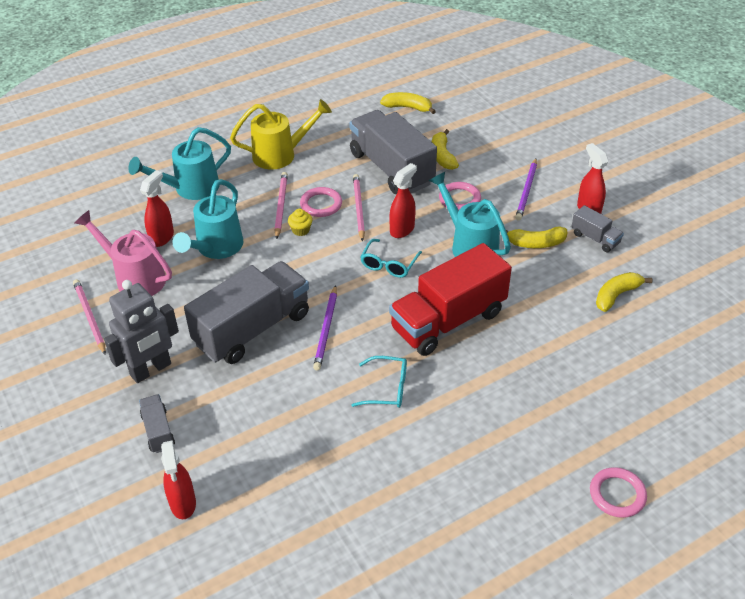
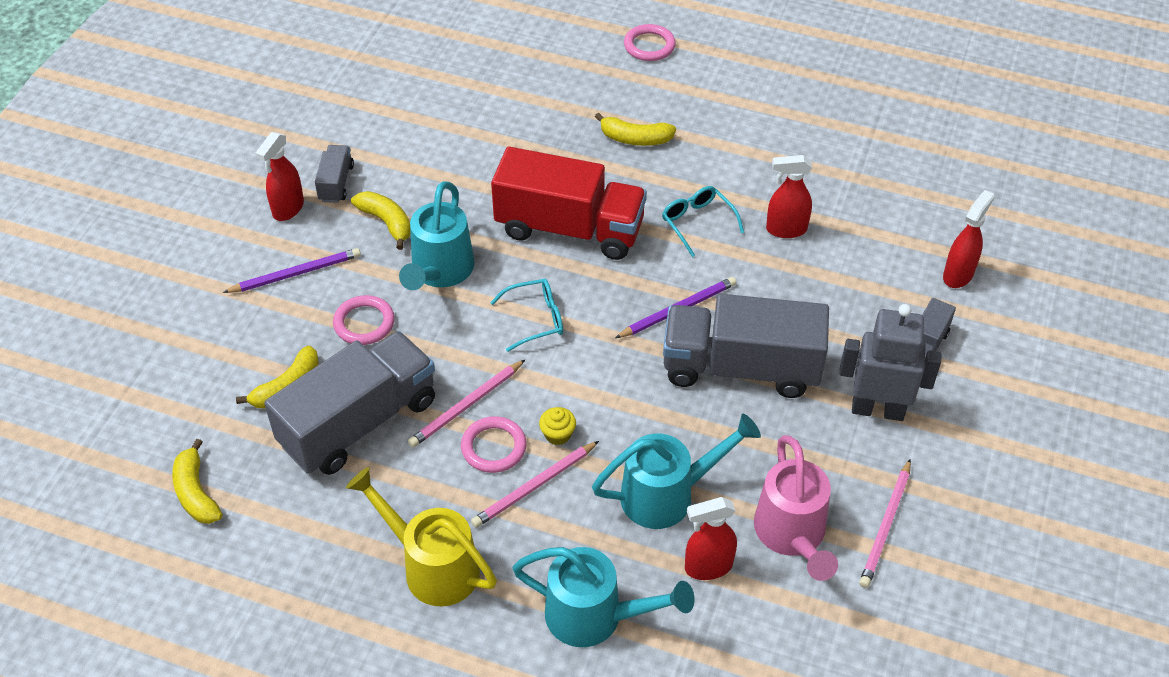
camera: 130 degrees left, 5 degrees up
(391, 169) = (359, 423): grey truck -> grey truck turned 150 degrees counterclockwise
(402, 229) = (467, 342): red spray bottle -> red spray bottle (785, 229)
(616, 295) = (414, 134): yellow banana -> yellow banana (635, 139)

